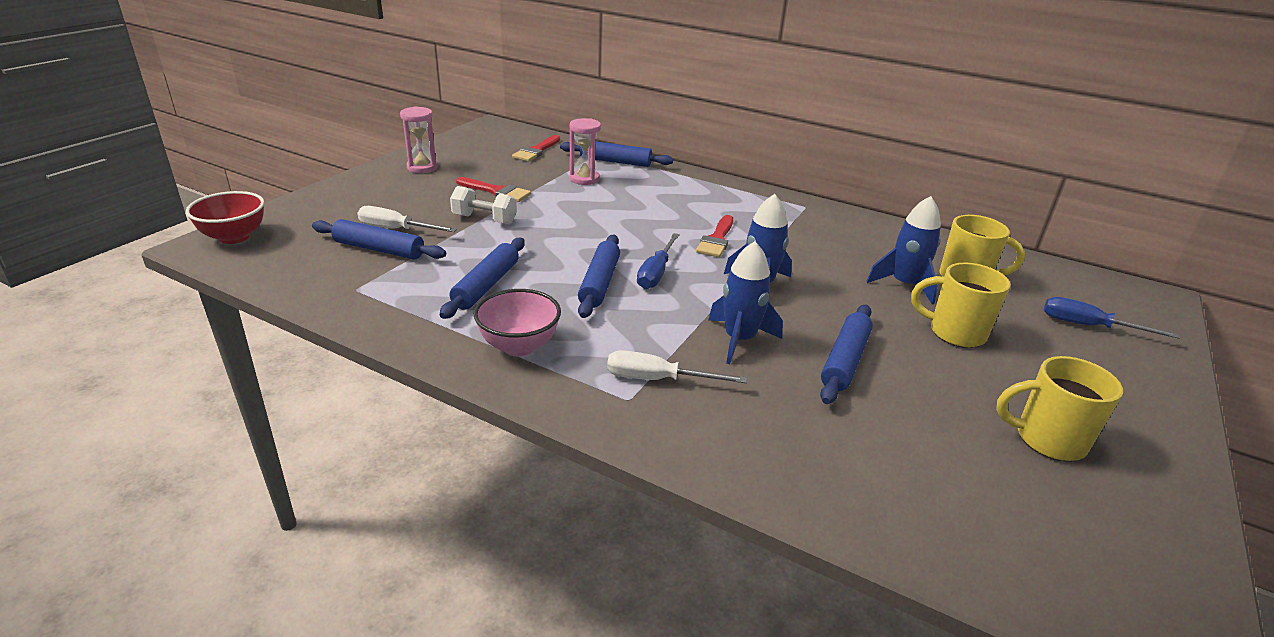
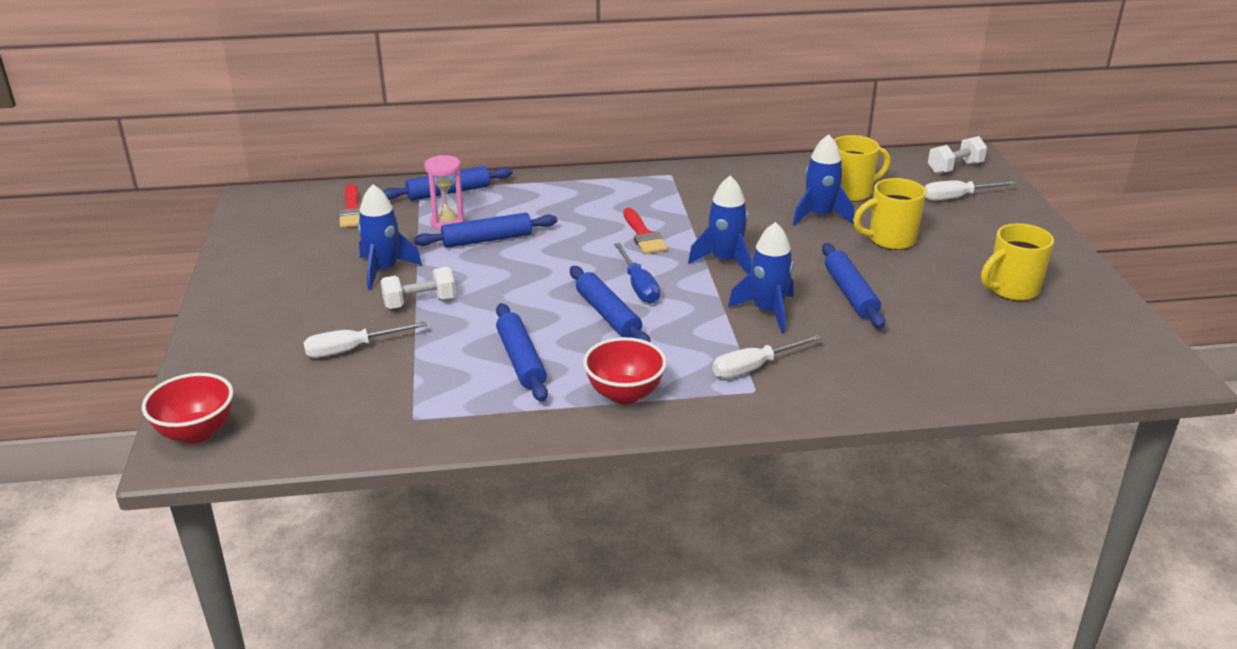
camera: 35 degrees left, 0 degrees up
(379, 249) = (369, 375): blue rolling pin -> blue rolling pin (487, 239)
(422, 167) = (263, 276): pink hourglass -> none
(496, 191) = (384, 270): red brush -> blue rocket
(519, 346) = (624, 394): pink bowl -> red bowl
(1088, 326) = (957, 197): blue screwdriver -> white screwdriver
(1120, 300) = (955, 168): none -> white dumbbell

